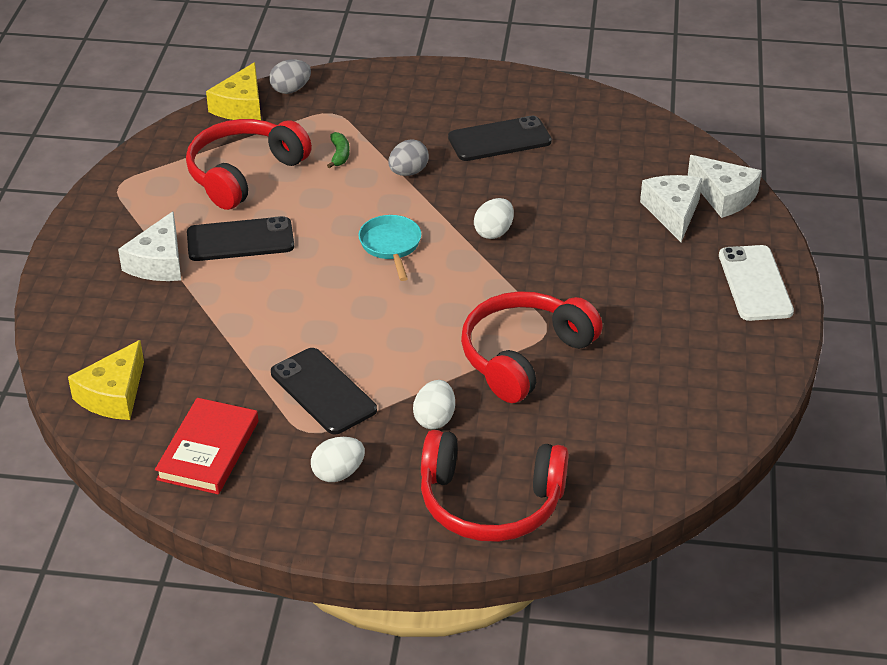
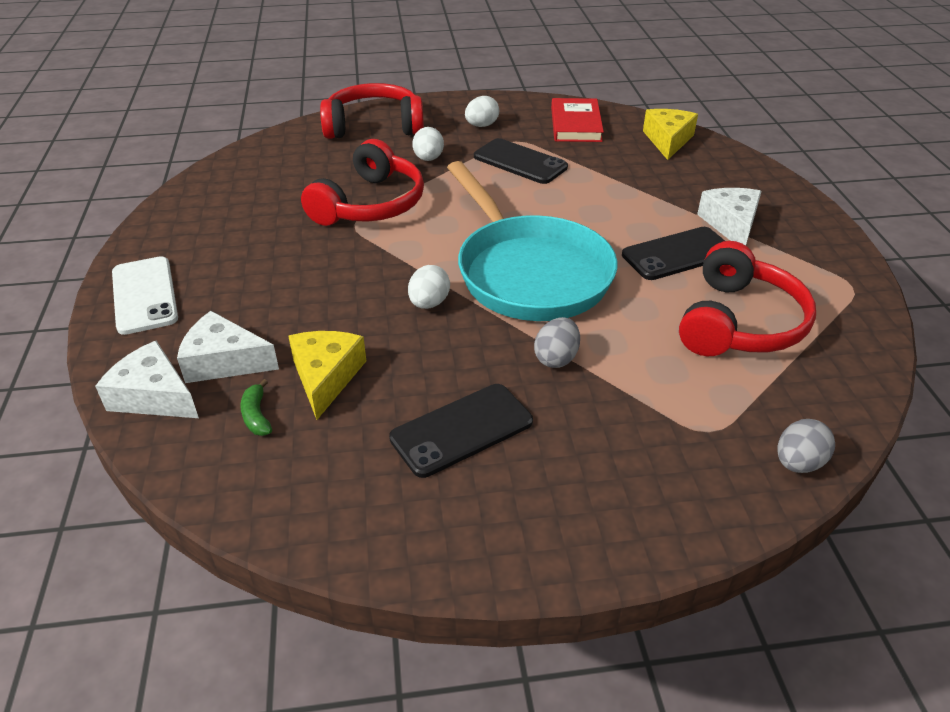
camera: 165 degrees right, 0 degrees up
(241, 106) = (835, 418): yellow cheese -> yellow cheese (326, 377)
(340, 155) = (652, 367): green banana -> green banana (256, 416)
(391, 246) = (529, 272): turquoise pan -> turquoise pan, size x2.35
(673, 212) = (224, 361): white cheese -> white cheese turned 120 degrees clockwise

